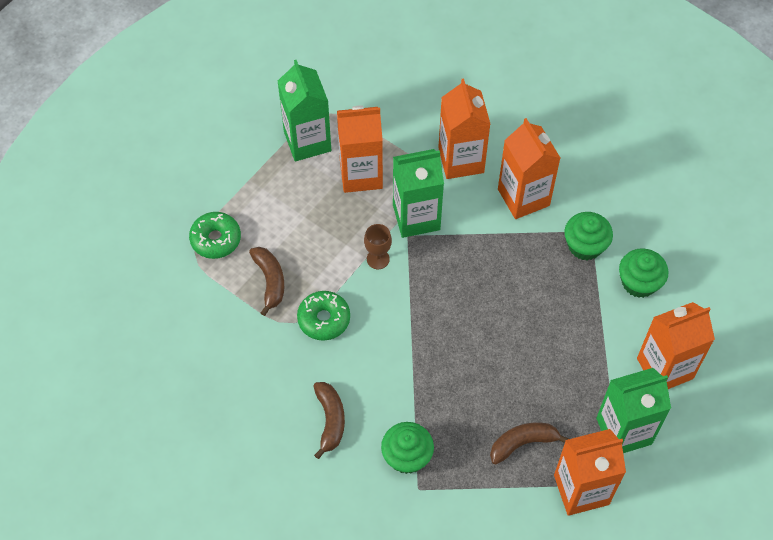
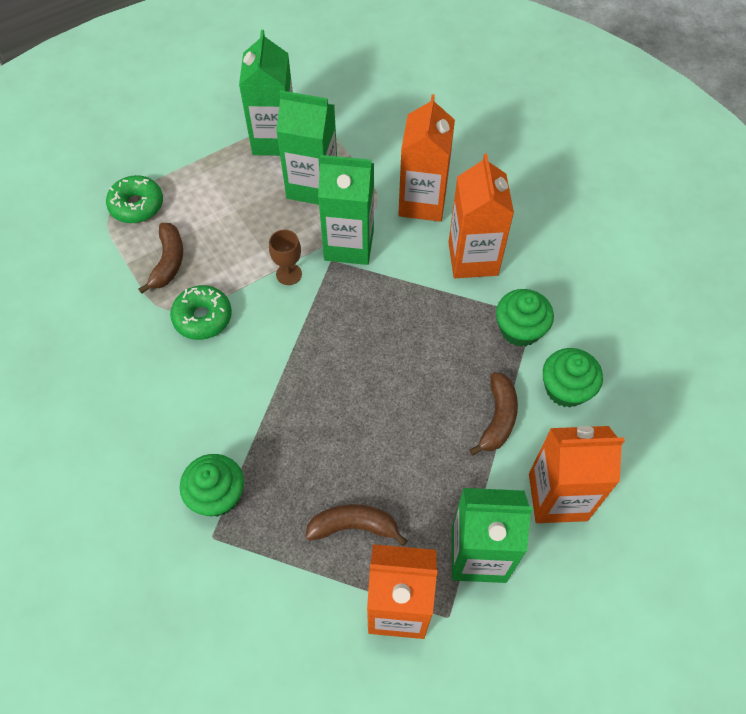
camera: 20 degrees right, 0 degrees up
(330, 420) = (155, 426): brown banana -> brown banana (498, 418)
(361, 174) = (312, 186): orange carton -> green carton

